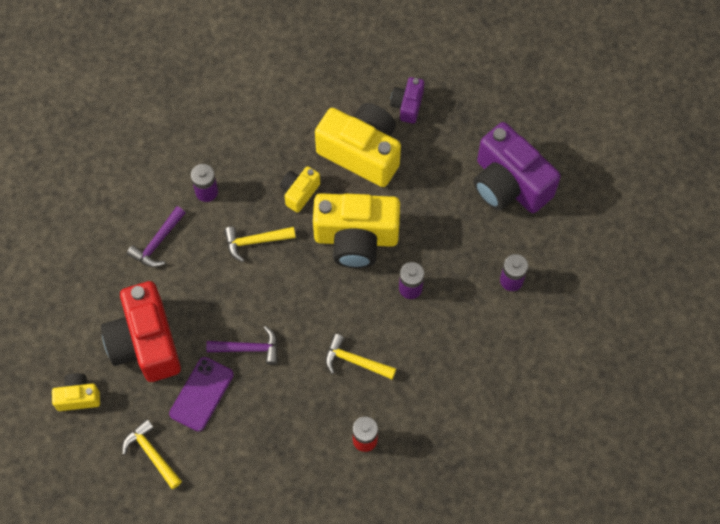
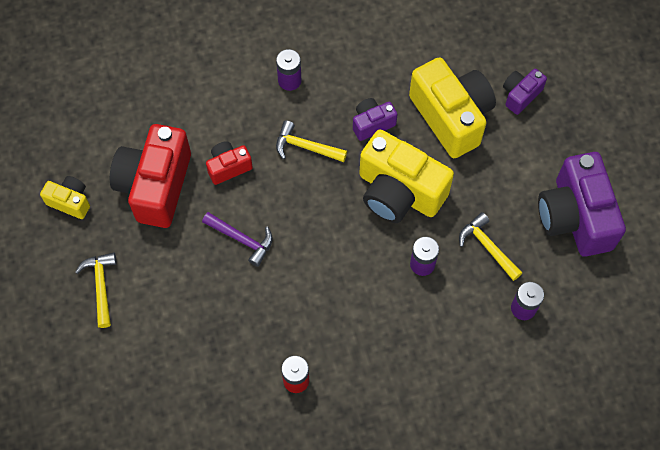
camera: 30 degrees right, 0 degrees up
(157, 243) = (219, 103): purple hammer -> none
(199, 293) = (228, 167): none -> red camera
(201, 394) = (176, 257): purple phone -> none
(299, 192) = (372, 124): yellow camera -> purple camera
(354, 361) = (330, 303): yellow hammer -> yellow hammer (487, 247)

